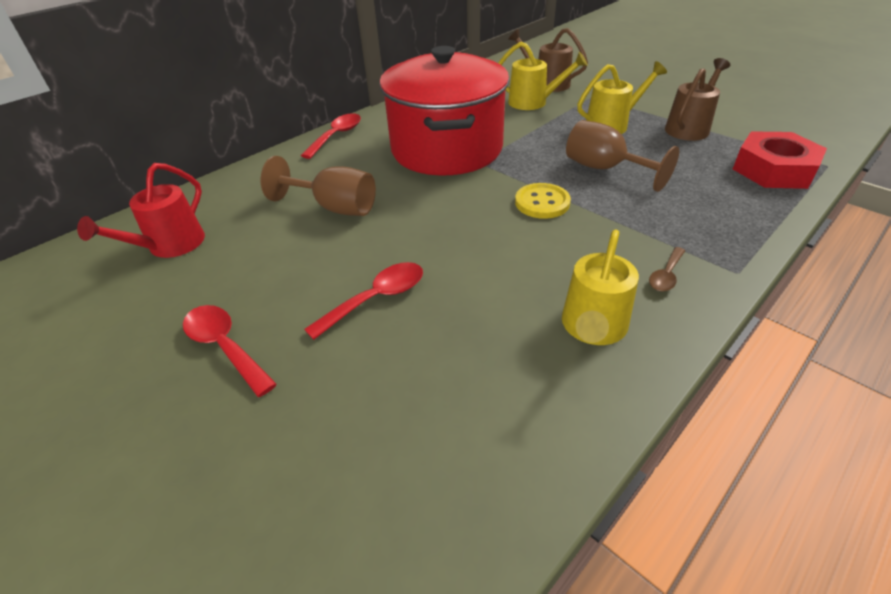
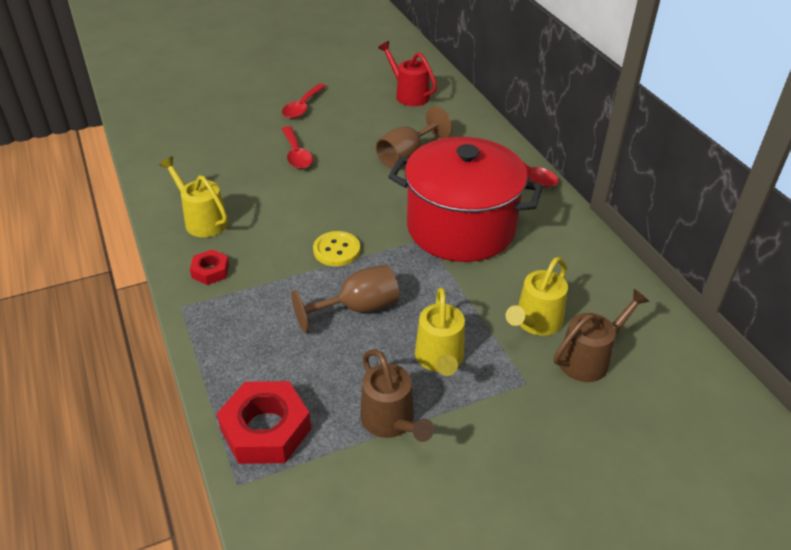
camera: 110 degrees right, 0 degrees up
(225, 347) = (302, 107): red spoon -> red spoon turned 135 degrees clockwise
(666, 275) = (210, 271): brown spoon -> red nut

